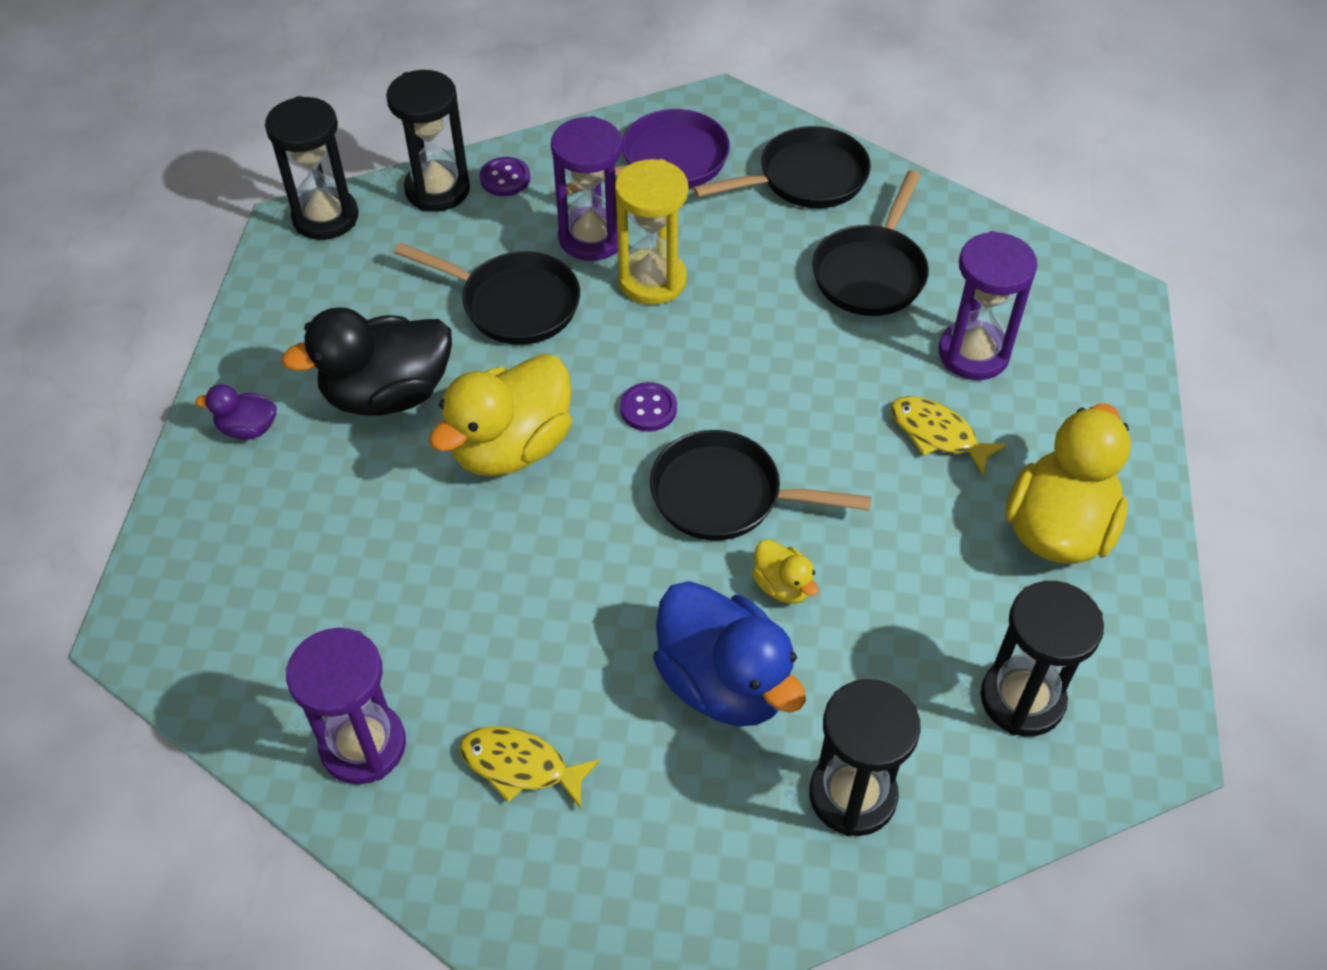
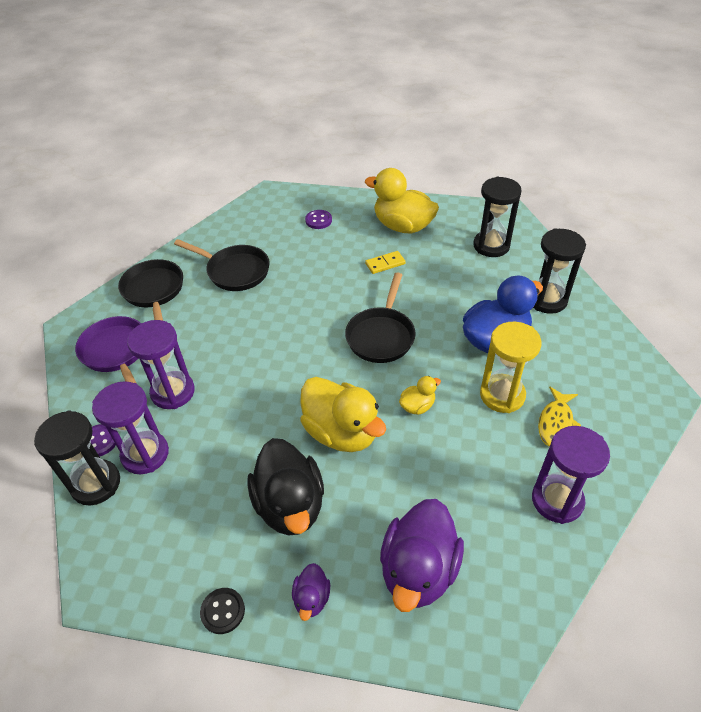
camera: 85 degrees left, 5 degrees down
(245, 341) = (223, 611): none -> black button
(269, 547) = (418, 570): none -> purple duck
(325, 217) = (100, 562): black hourglass -> none
(513, 303) = (221, 434): black pan -> none
(648, 408) = (318, 366): purple button -> purple button (318, 220)
(652, 280) = (218, 362): yellow hourglass -> yellow hourglass (502, 395)
(782, 586) = (437, 316): yellow duck -> yellow duck (417, 406)
(927, 498) = (385, 264): none -> yellow domino
(937, 434) = (347, 257): yellow fish -> none
(973, 354) = (297, 241): purple hourglass -> purple hourglass (145, 454)

